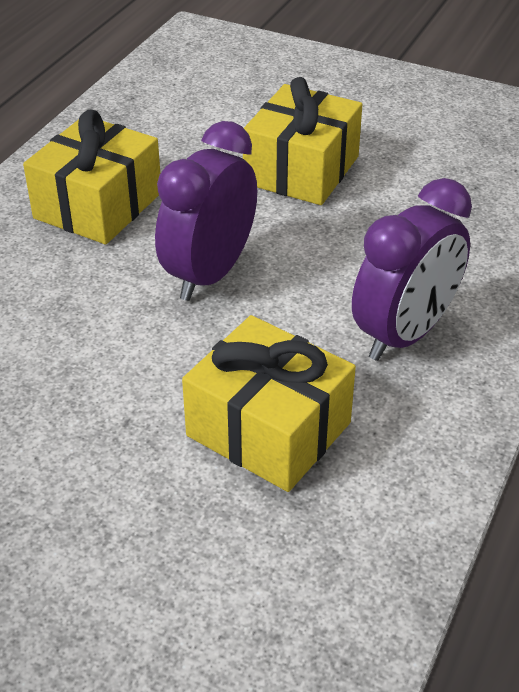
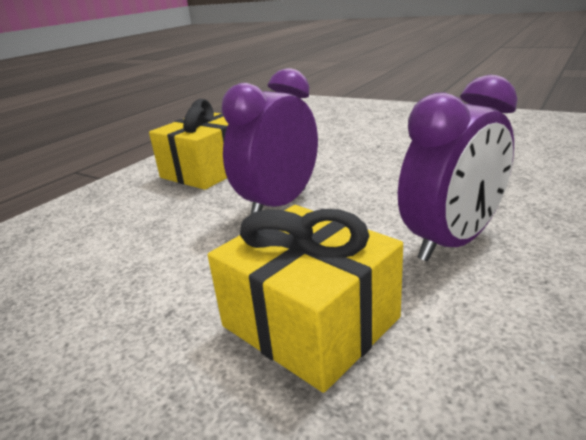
camera: 10 degrees right, 15 degrees down
(301, 170) = (359, 149): yellow gift -> none

